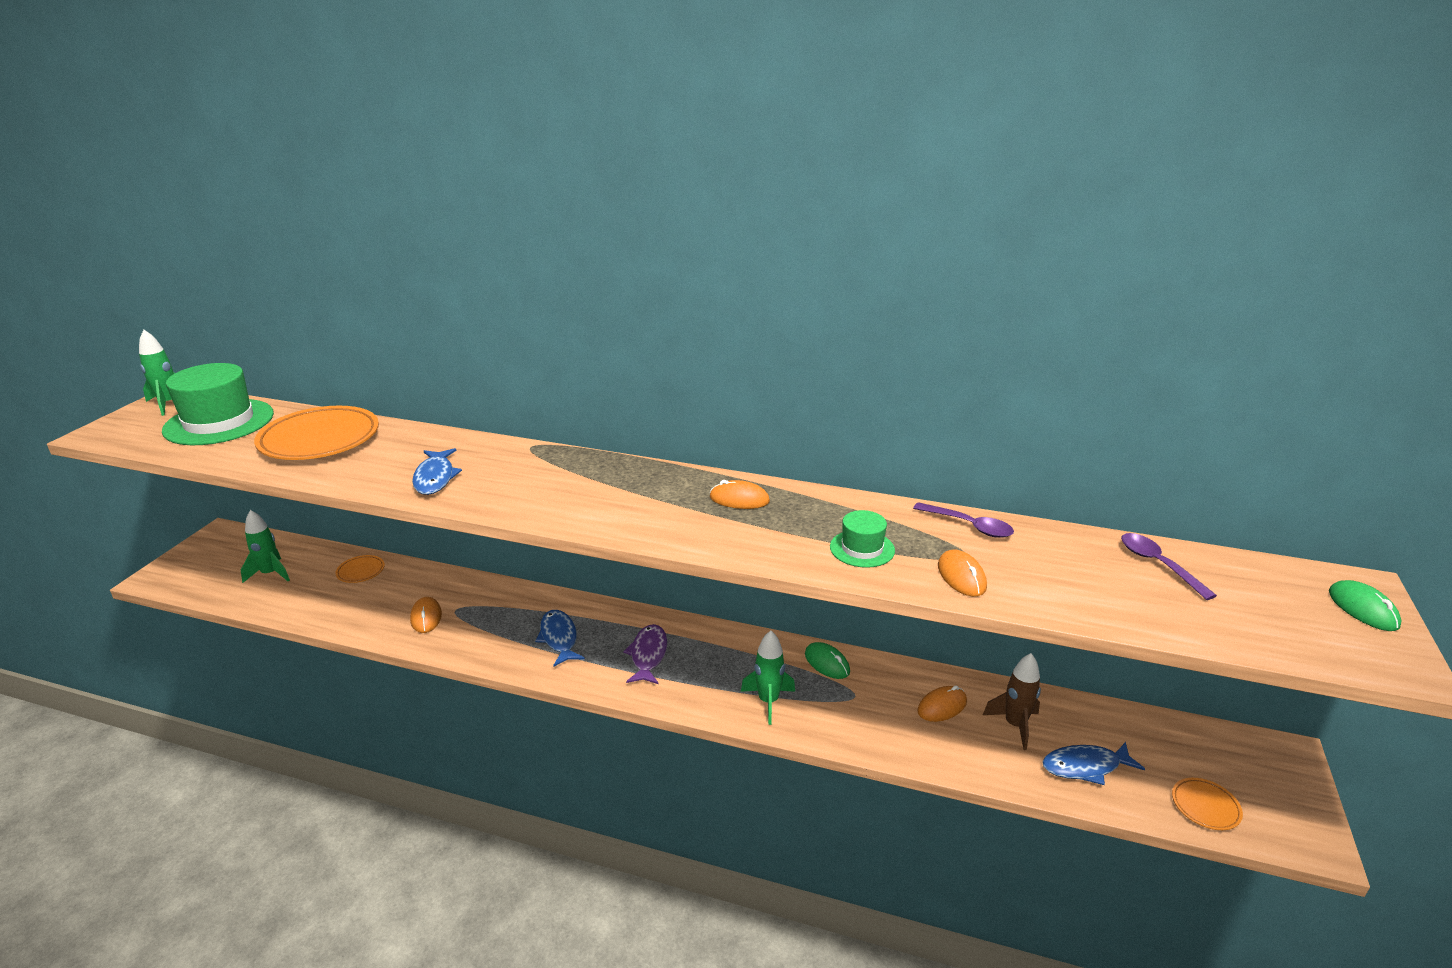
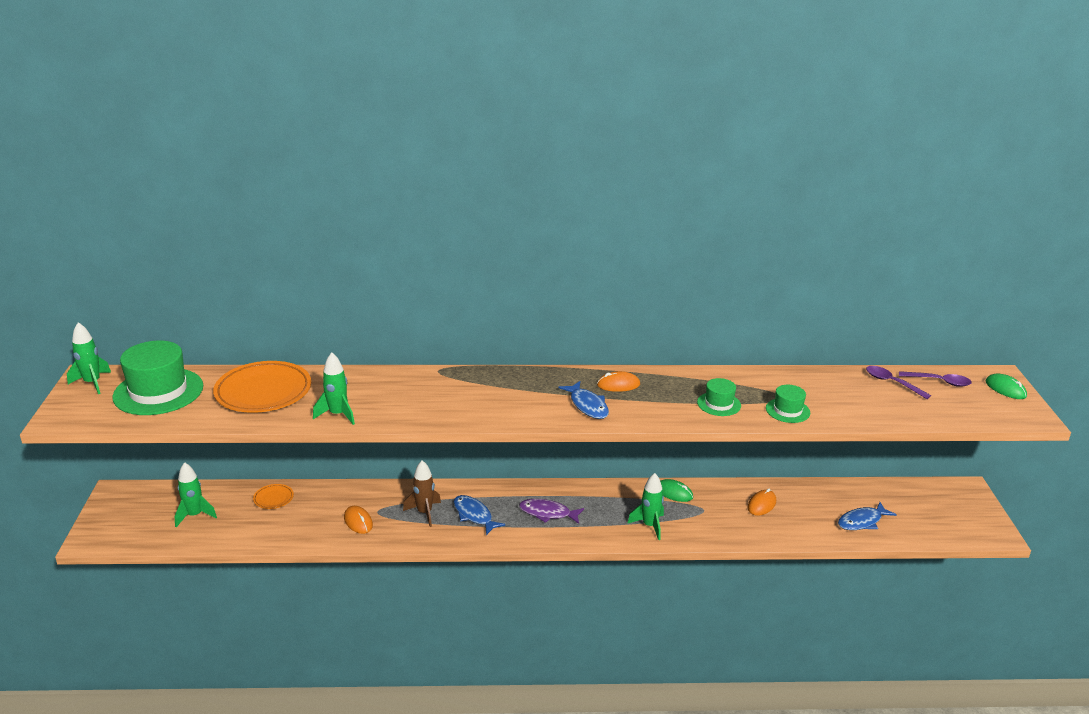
camera: 20 degrees left, 0 degrees up
(370, 477) = (337, 414): none -> green rocket
(435, 478) = (388, 406): blue fish -> blue fish (587, 405)
(648, 655) = (548, 513): purple fish -> purple fish turned 60 degrees counterclockwise
(961, 576) = (787, 410): orange mouse -> green hat
(969, 526) = (774, 377): purple spoon -> purple spoon (939, 382)
(1014, 725) = (811, 506): brown rocket -> brown rocket (424, 513)
(1205, 806) = (935, 528): orange plate -> none

